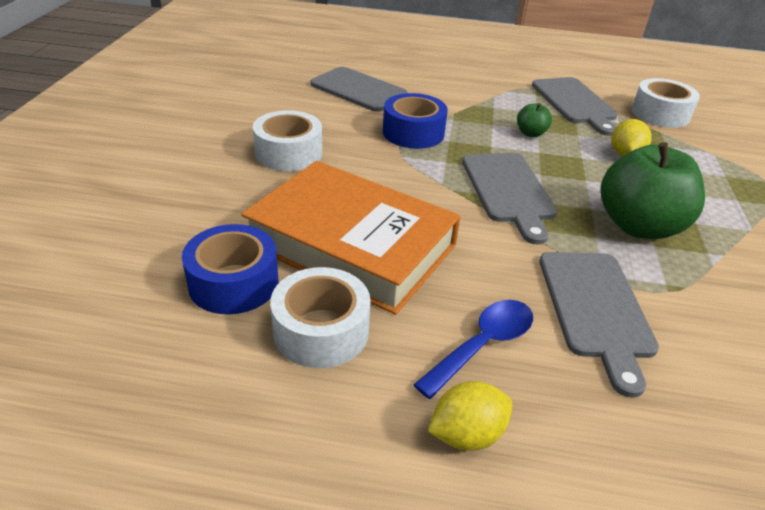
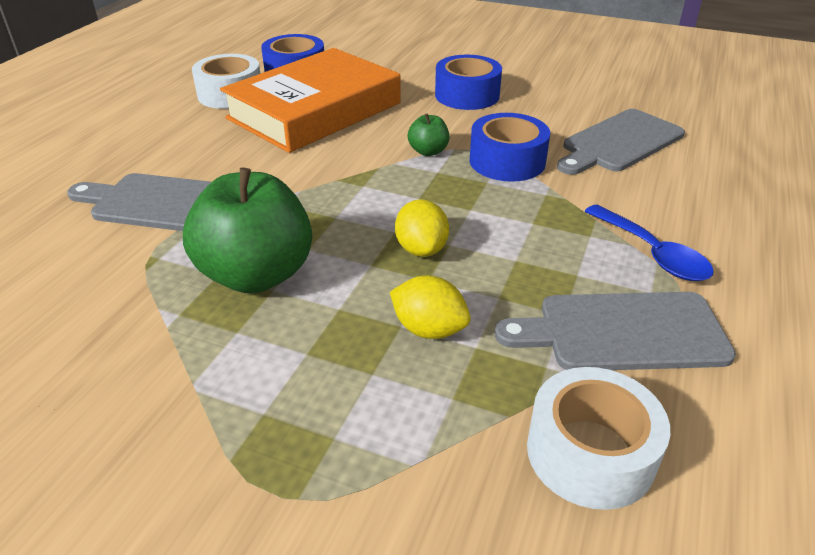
camera: 105 degrees right, 0 degrees up
(289, 153) = (467, 95): white tape -> blue tape
(466, 434) = (110, 127): yellow lemon -> yellow lemon (421, 249)
(483, 345) = (171, 145): blue spoon -> blue spoon (652, 253)
(508, 190) = (365, 199): grey cutting board -> none
(530, 133) = (503, 250): green apple -> green apple (428, 151)

